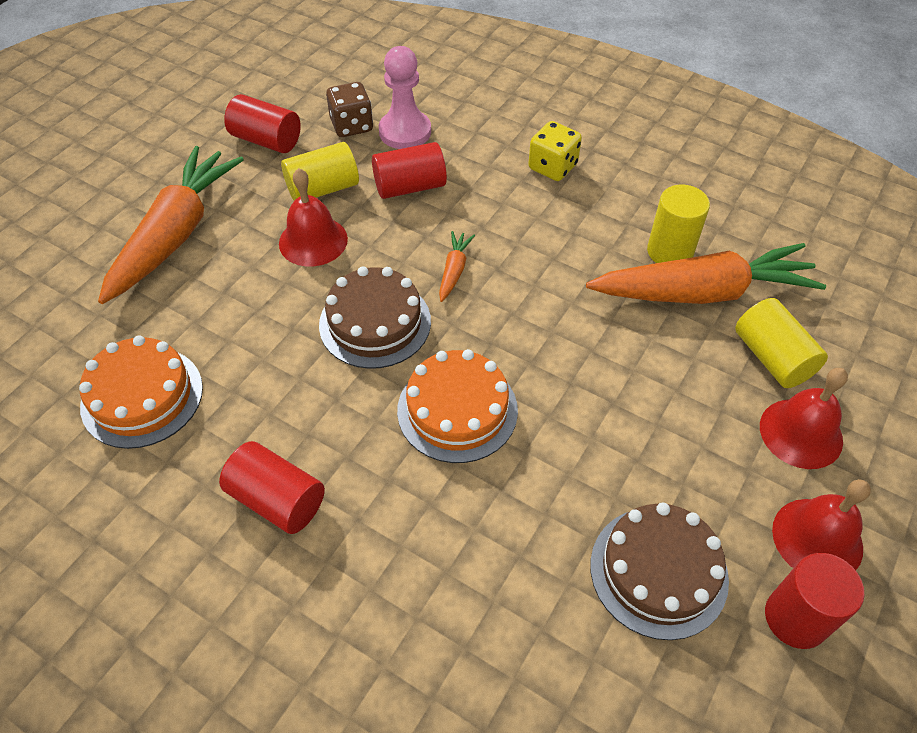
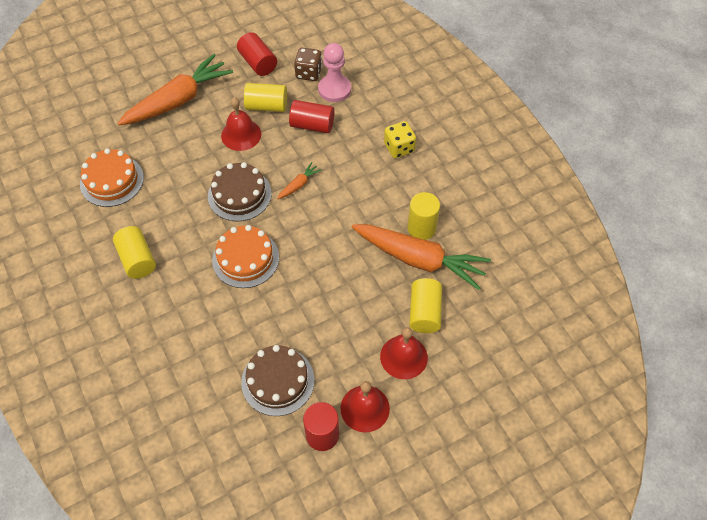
camera: 30 degrees right, 5 degrees up
(277, 500) = (137, 259): red cylinder -> yellow cylinder

